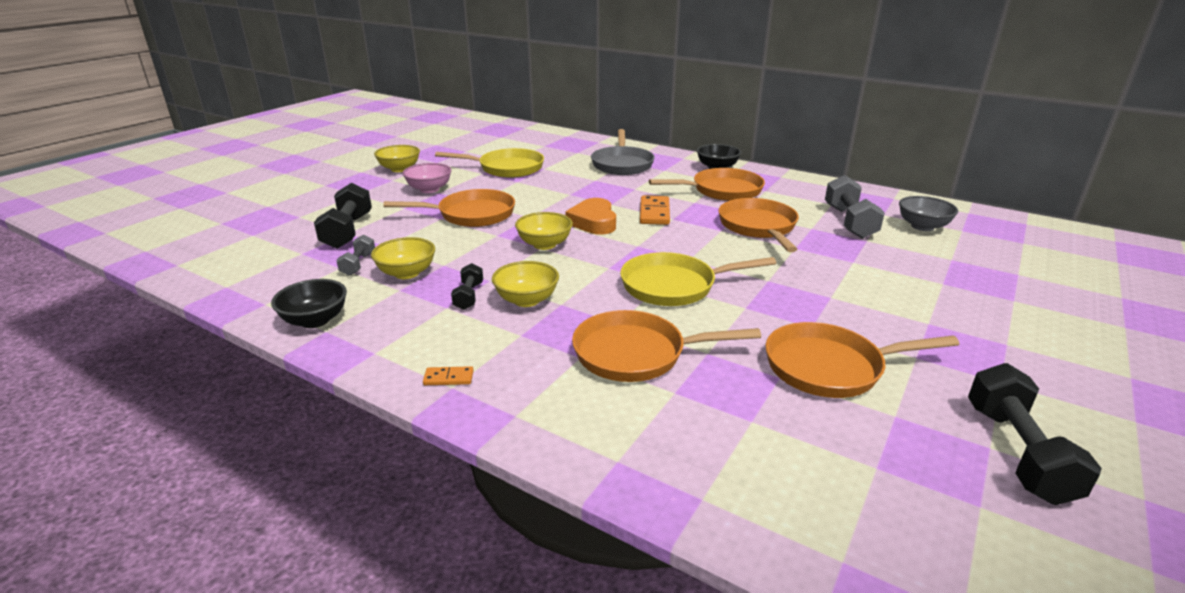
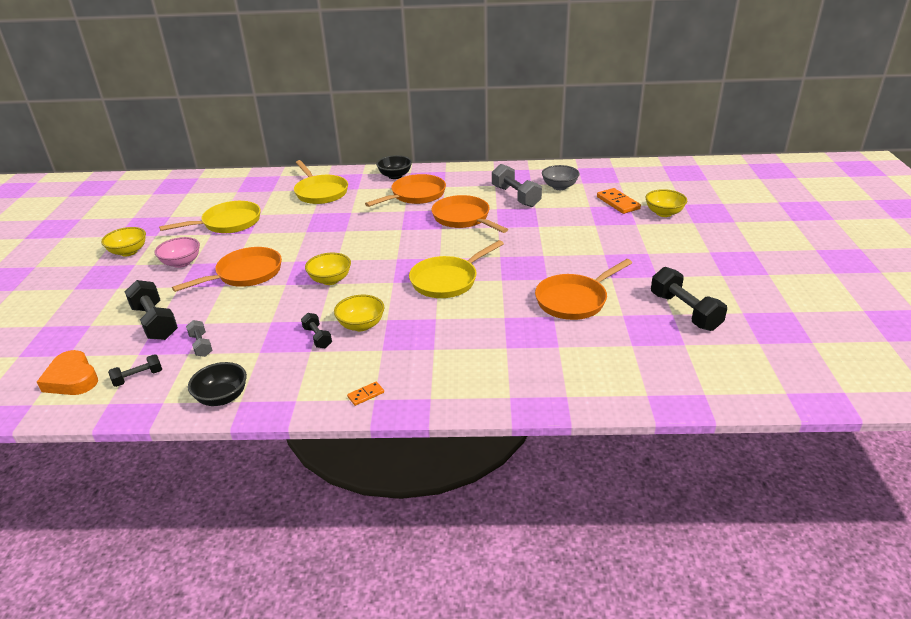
camera: 30 degrees left, 5 degrees up
(275, 273) = (138, 377): none -> black dumbbell
(407, 273) = (250, 338): yellow bowl -> yellow bowl (664, 213)
(593, 222) = (348, 250): orange heart -> orange heart (72, 379)
(622, 164) = (320, 192): grey pan -> yellow pan
(636, 354) = (465, 333): orange pan -> none
(654, 213) = (384, 228): orange domino -> orange domino (618, 203)

